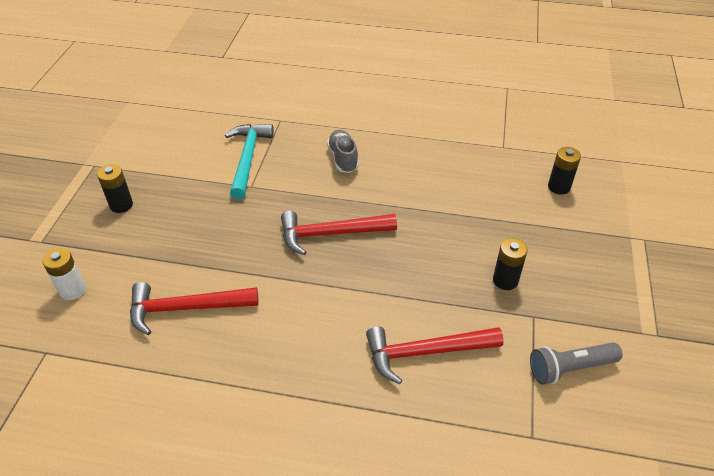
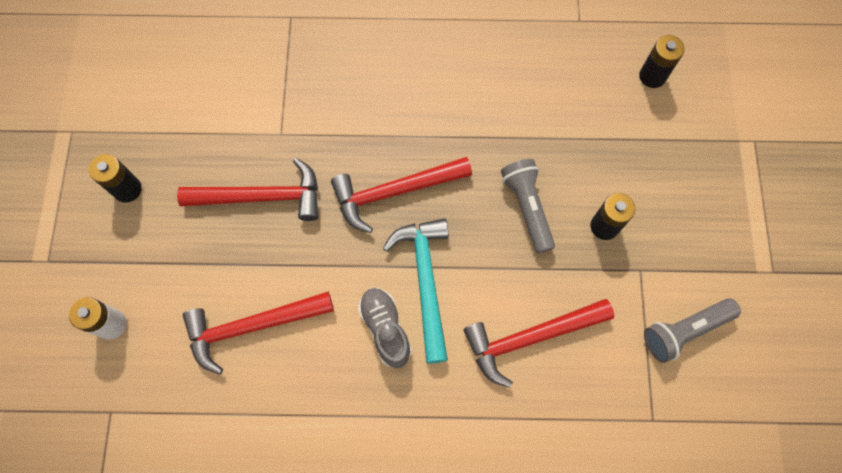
camera: 10 degrees left, 25 degrees up
(223, 223) = (262, 197): none -> red hammer
(248, 158) = (265, 89): turquoise hammer -> turquoise hammer (425, 281)
(343, 158) = (385, 71): grey shoe -> grey shoe (385, 329)
(440, 259) = (527, 208): none -> grey flashlight

